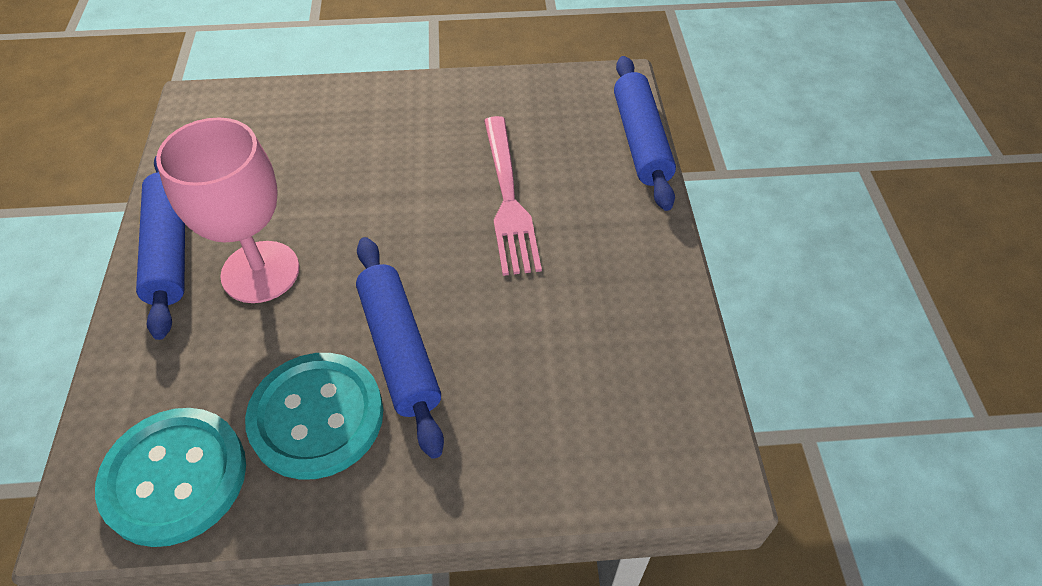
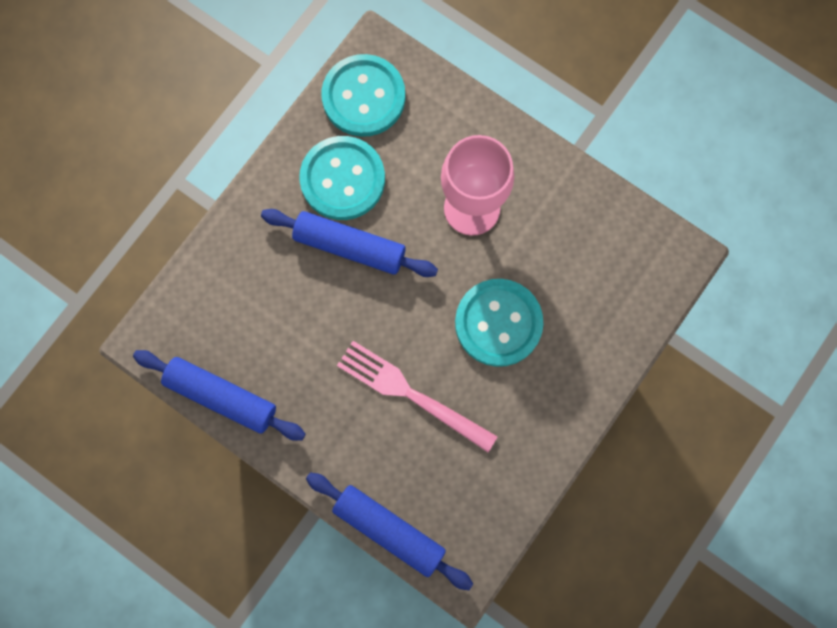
camera: 130 degrees right, 25 degrees up
(169, 249) = (534, 168): blue rolling pin -> blue rolling pin (222, 396)
(375, 180) = (498, 323): none -> turquoise button

